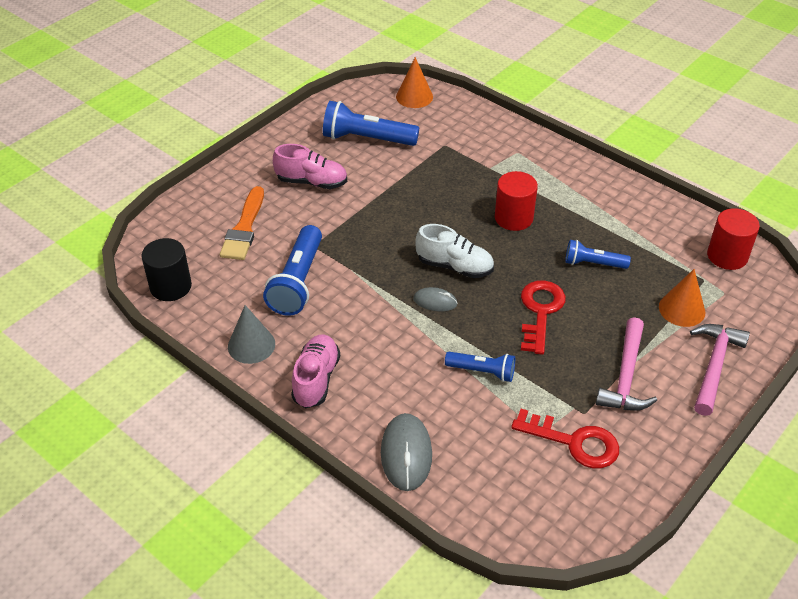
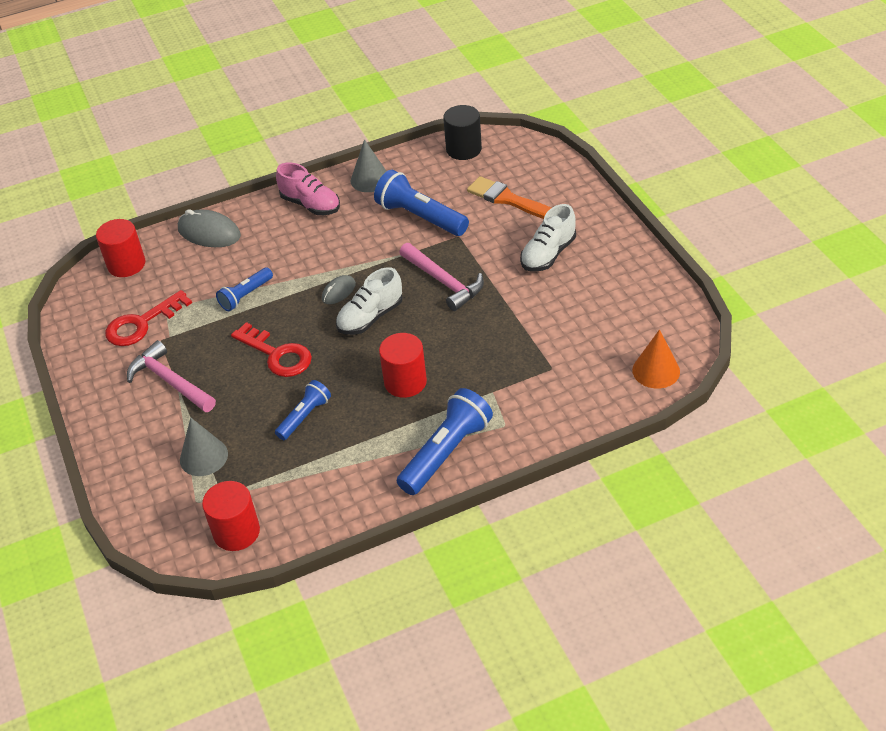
camera: 120 degrees right, 0 degrees up
(312, 182) = (548, 254): pink shoe -> white shoe
(367, 139) = (596, 310): blue flashlight -> blue flashlight (446, 453)
(500, 511) = (126, 264): none -> red cylinder
(682, 309) = (203, 457): orange cone -> grey cone
(714, 366) = (130, 446): pink hammer -> pink hammer (443, 282)

